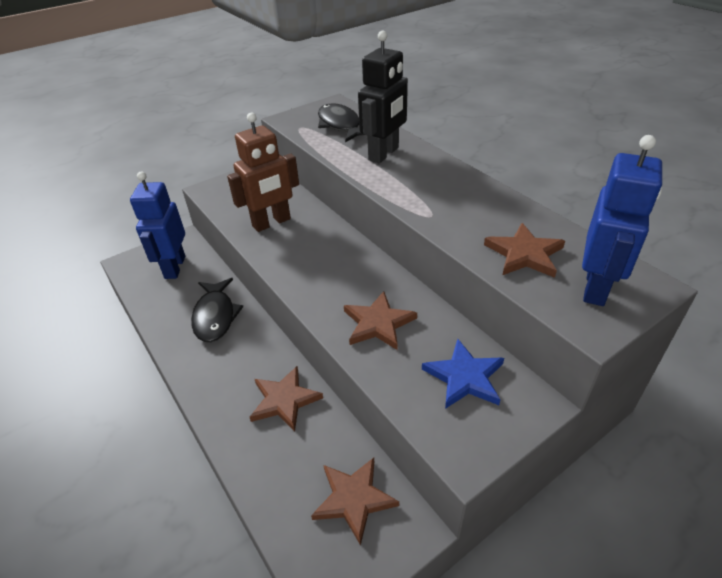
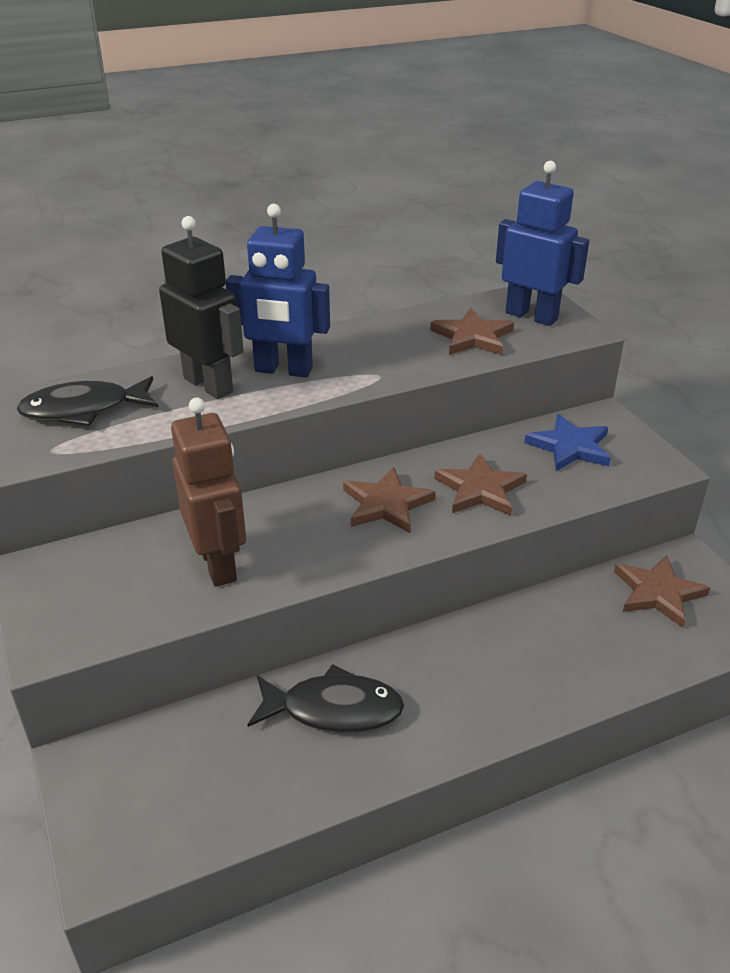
camera: 80 degrees left, 5 degrees down
(174, 267) = (169, 773): blue robot -> blue robot (283, 370)
(284, 400) = (520, 637): brown star -> brown star (386, 504)

